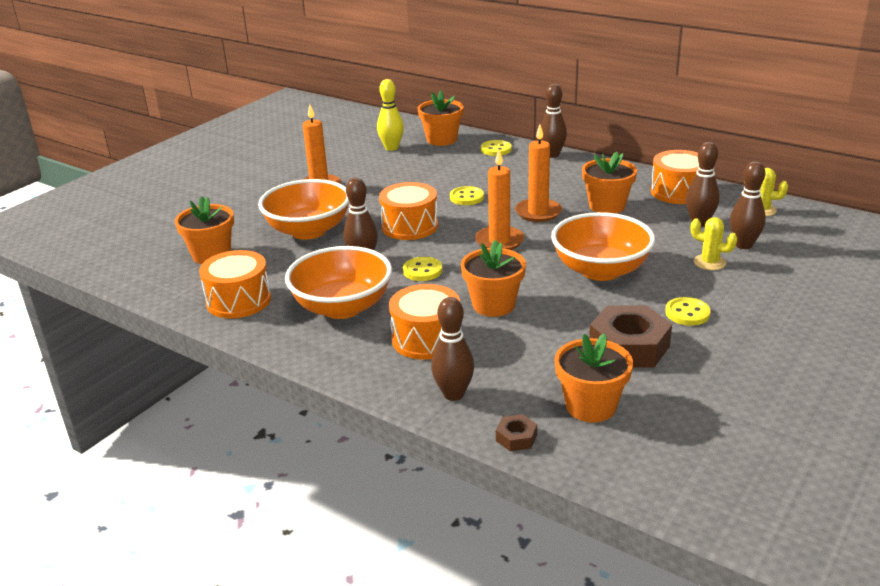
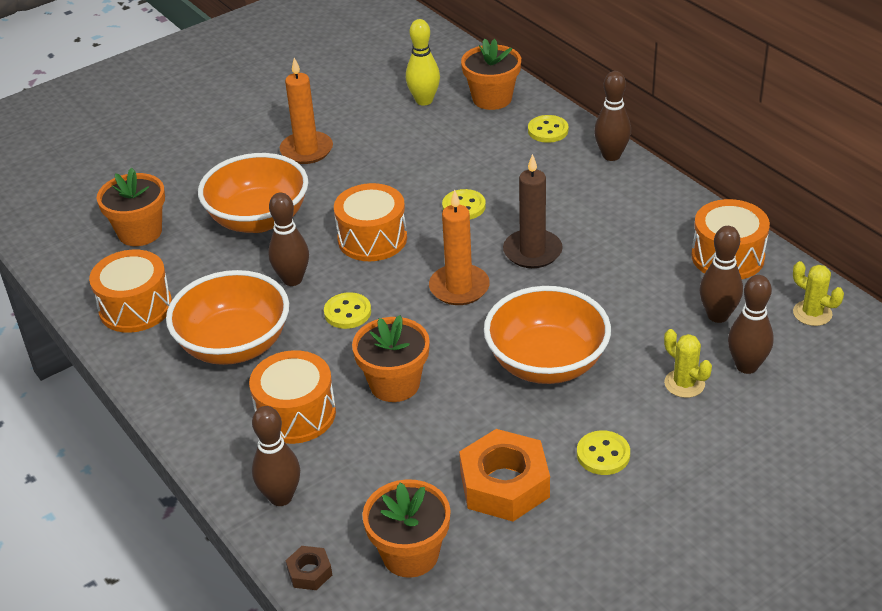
camera: 20 degrees right, 10 degrees up
(538, 212) = (532, 251): orange candle -> brown candle
(607, 206) = (622, 260): orange flower pot -> none
(629, 346) = (504, 485): brown nut -> orange nut

